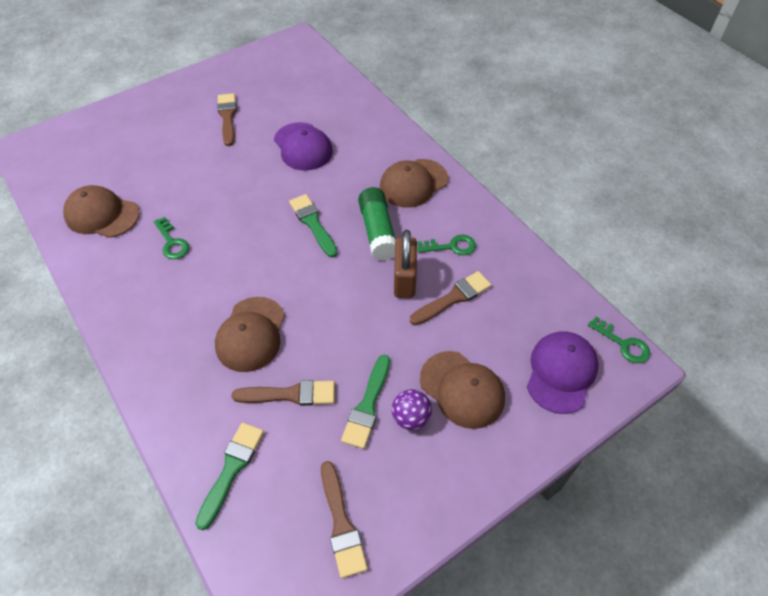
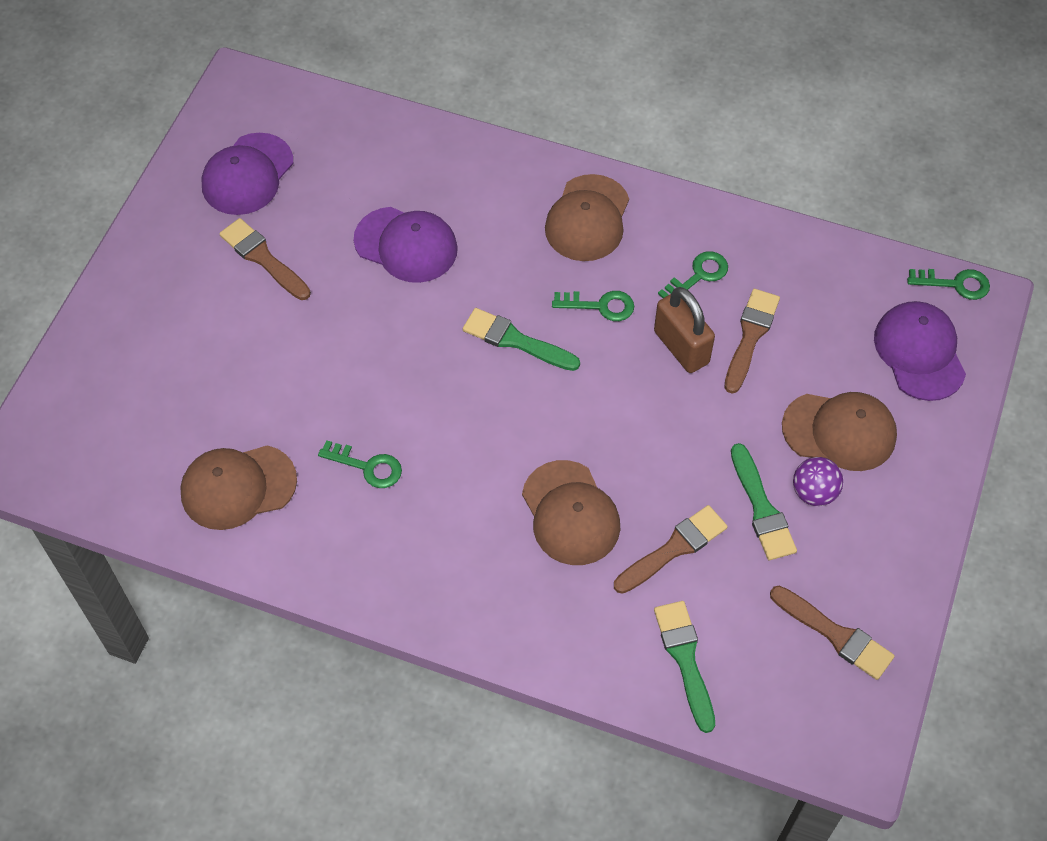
camera: 35 degrees left, 5 degrees up
(259, 78) = (247, 174): none -> purple cap
(377, 231) = (600, 306): green glue stick -> green key

